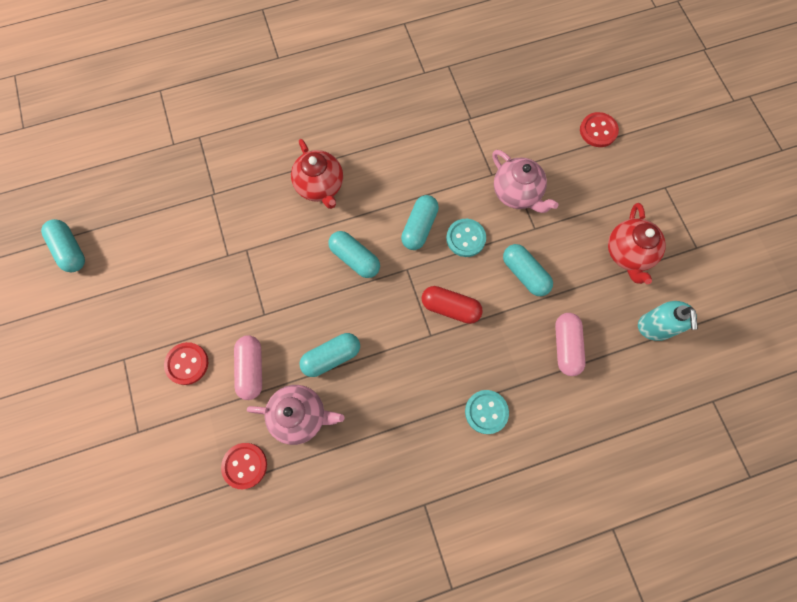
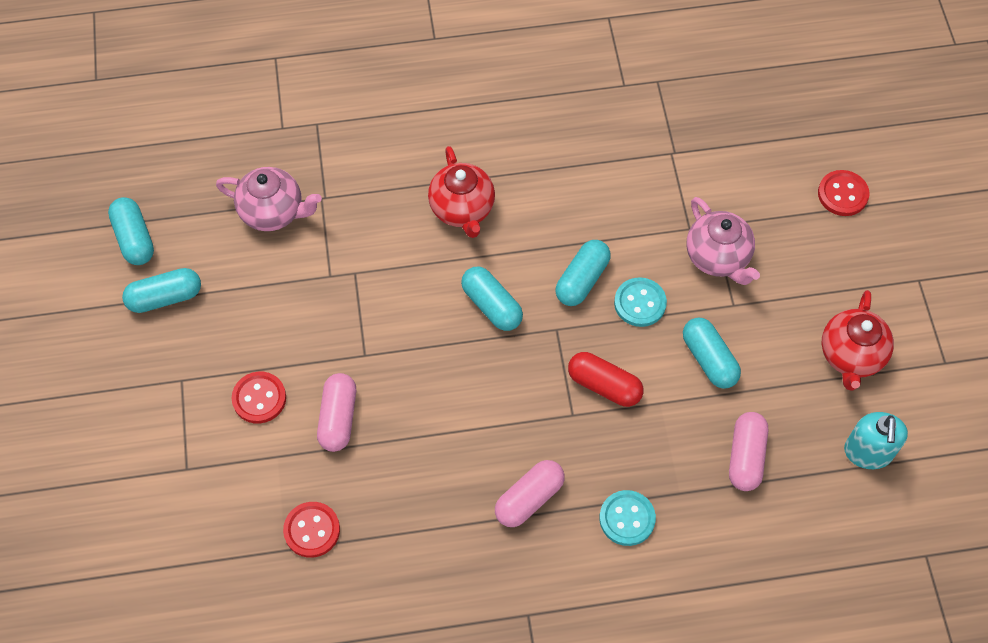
camera: 10 degrees right, 10 degrees down
(300, 416) = (390, 483): pink teapot -> pink teapot (273, 212)
(331, 357) = (441, 420): turquoise capsule -> turquoise capsule (165, 297)
(409, 409) = (529, 499): none -> pink capsule

